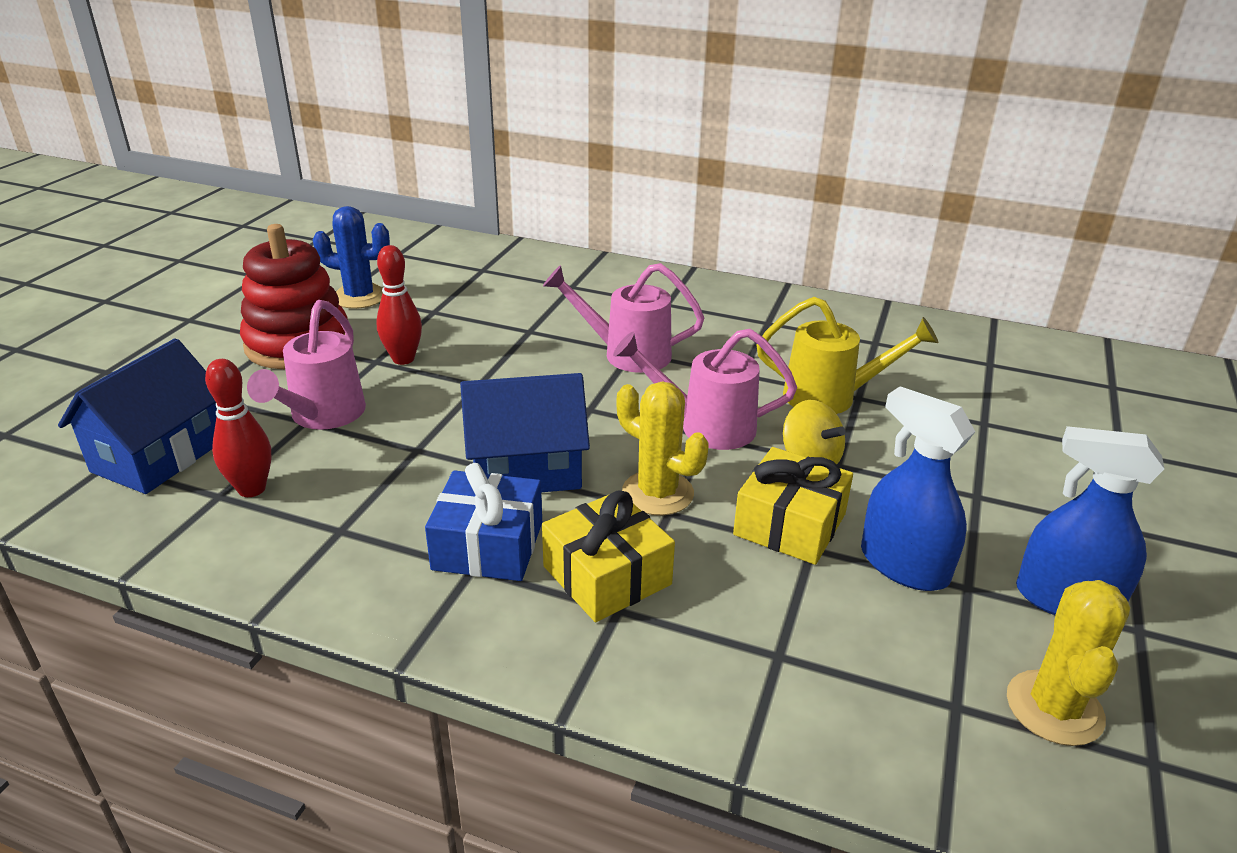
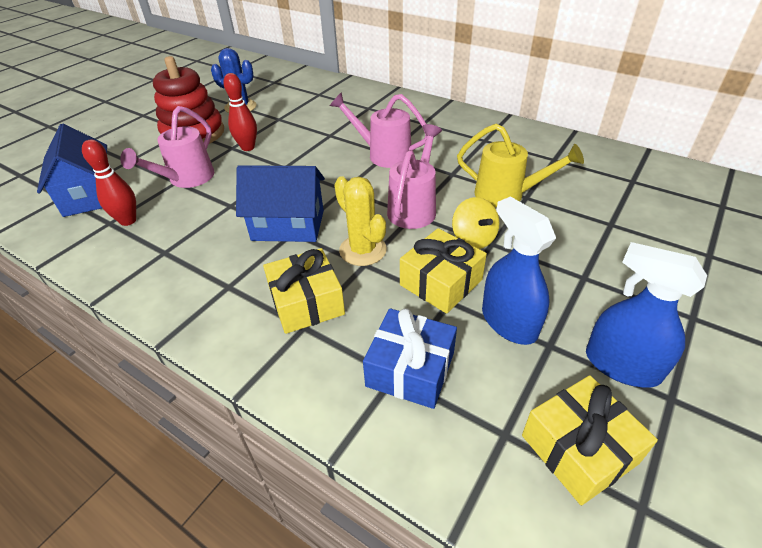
camera: 15 degrees right, 10 degrees up
(159, 456) = (89, 195): blue house -> blue house turned 60 degrees counterclockwise
(488, 545) = (243, 273): blue gift -> blue gift (410, 369)
(706, 427) = (414, 208): pink watering can -> pink watering can turned 90 degrees clockwise
(1054, 708) = (579, 449): yellow cactus -> yellow gift

